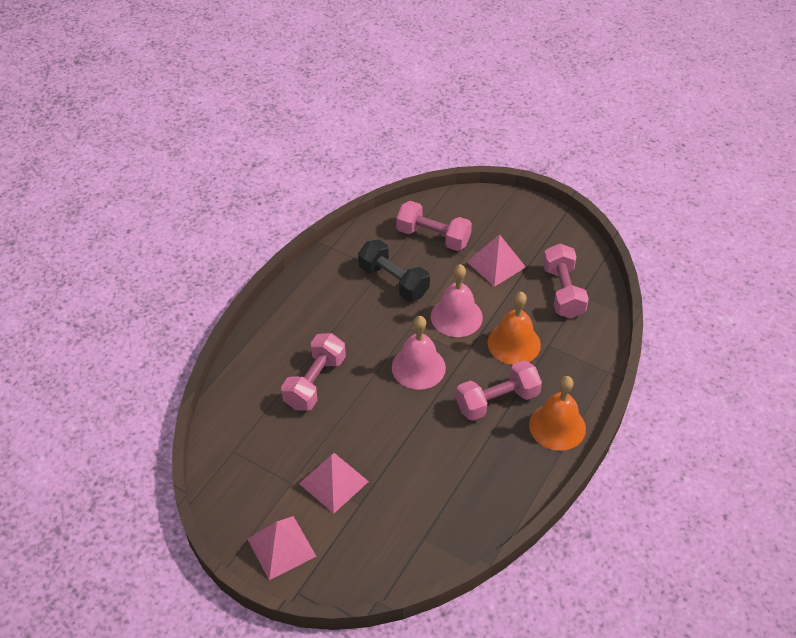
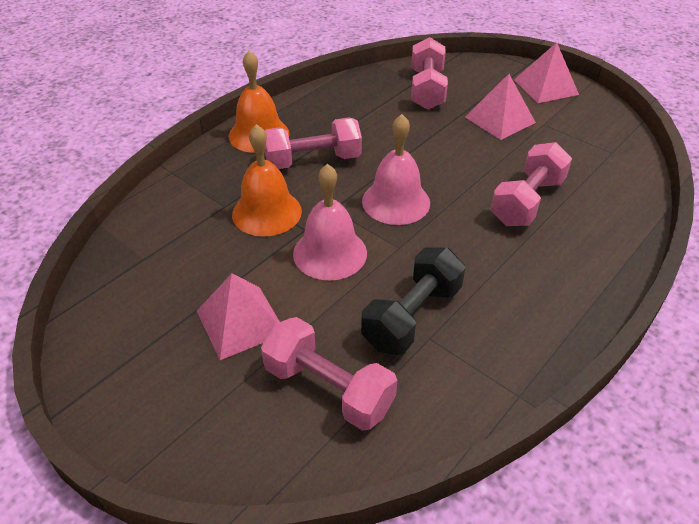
camera: 170 degrees left, 5 degrees down
(393, 281) = (412, 316): black dumbbell -> black dumbbell turned 75 degrees clockwise
(562, 292) = (164, 266): pink dumbbell -> pink dumbbell (427, 89)

